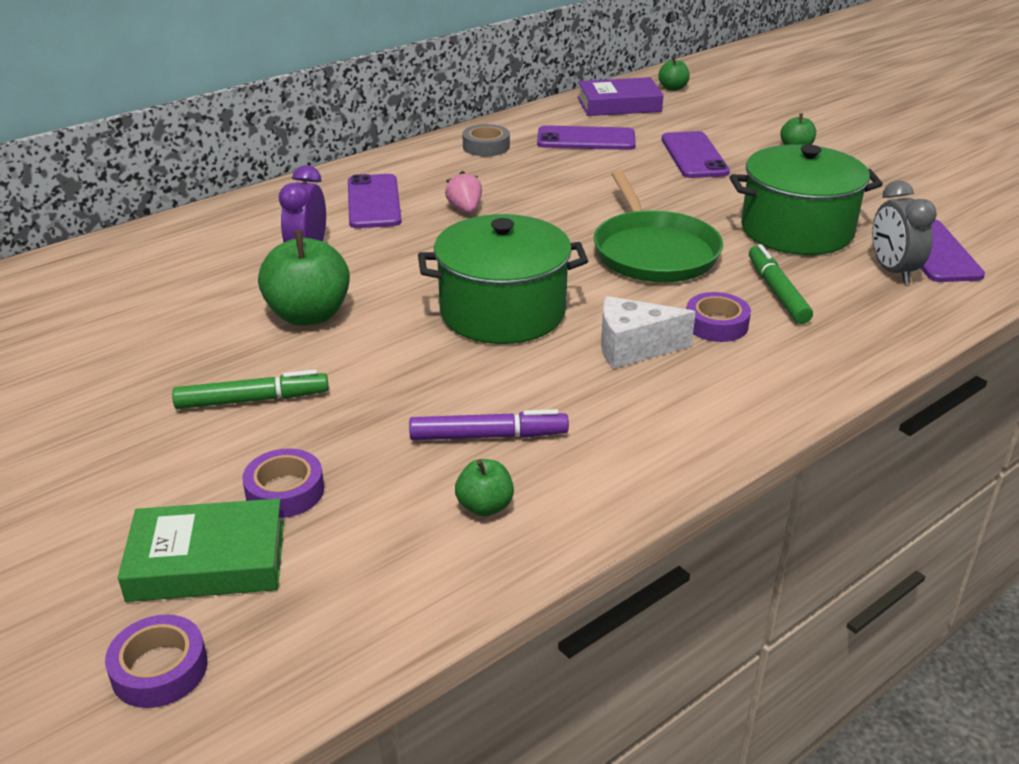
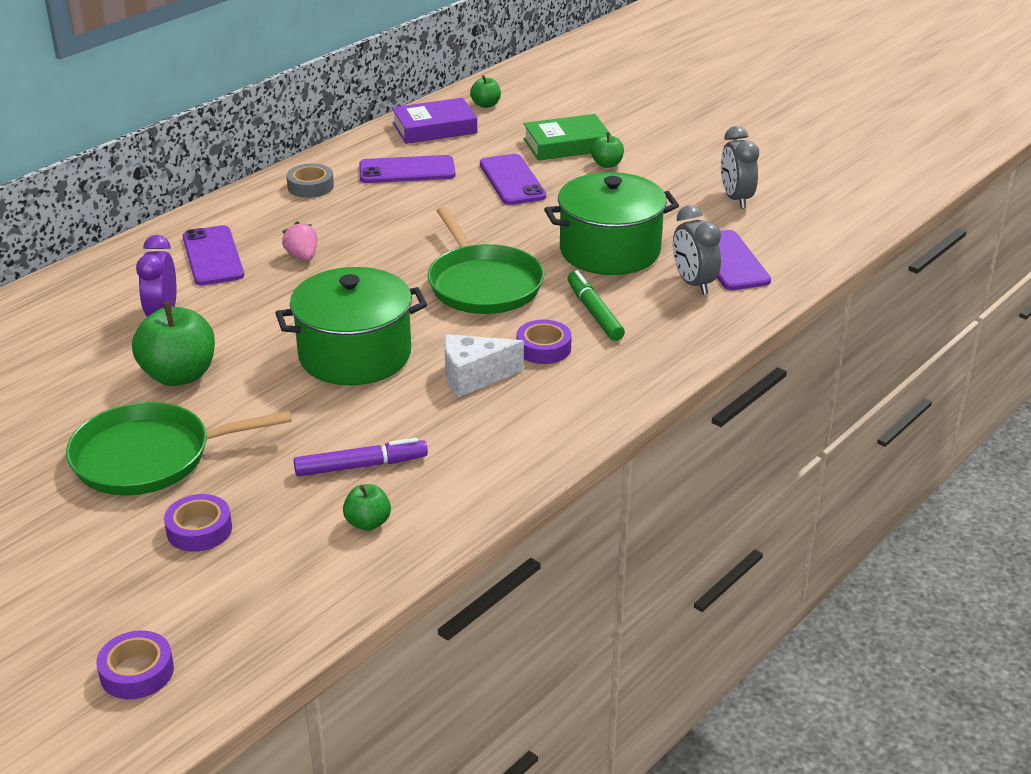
camera: 10 degrees left, 0 degrees up
(207, 561) = (150, 590): green book -> green book (566, 145)
(252, 400) = (149, 457): green marker -> green pan
(939, 190) = (736, 199): none -> grey clock

